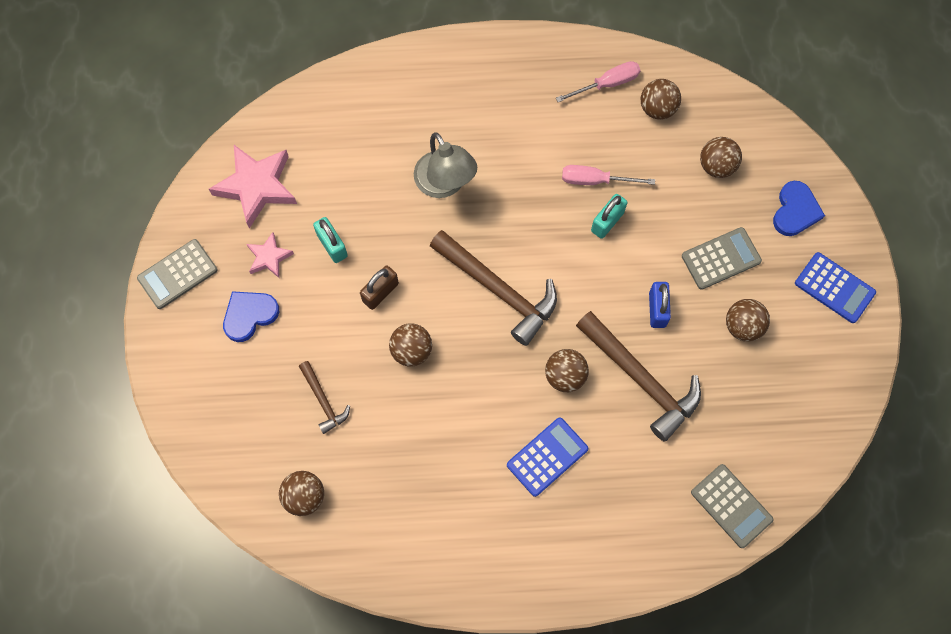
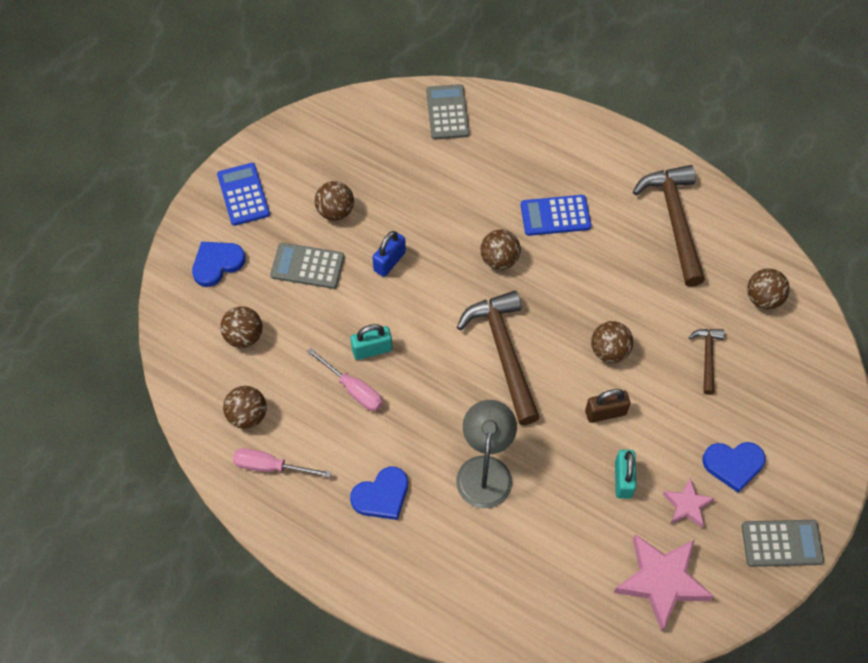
camera: 145 degrees left, 10 degrees down
(508, 116) = (381, 496): none -> blue heart
(640, 379) = (443, 223): brown hammer -> brown hammer (674, 221)

